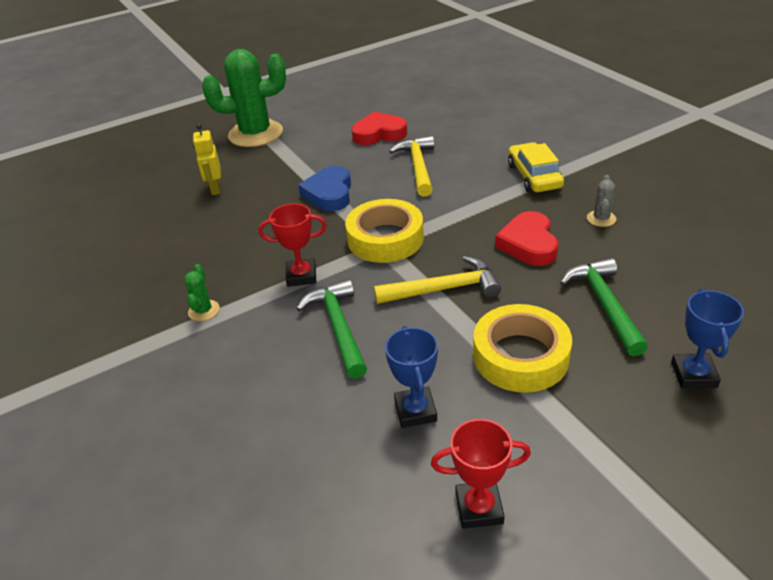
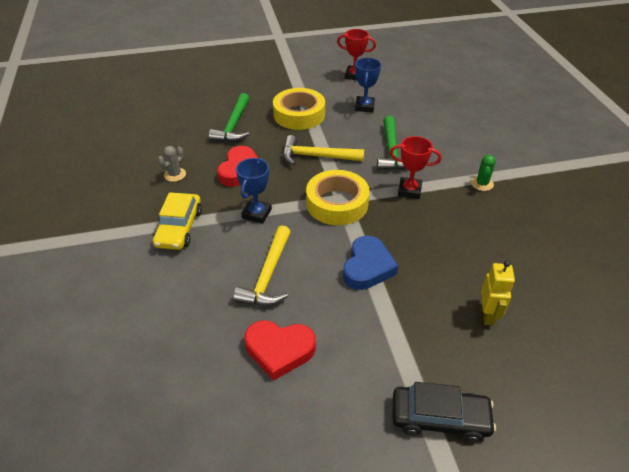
camera: 165 degrees left, 5 degrees up
(255, 134) = (439, 418): green cactus -> black car
(693, 375) = (228, 90): blue trophy -> blue trophy (257, 213)

